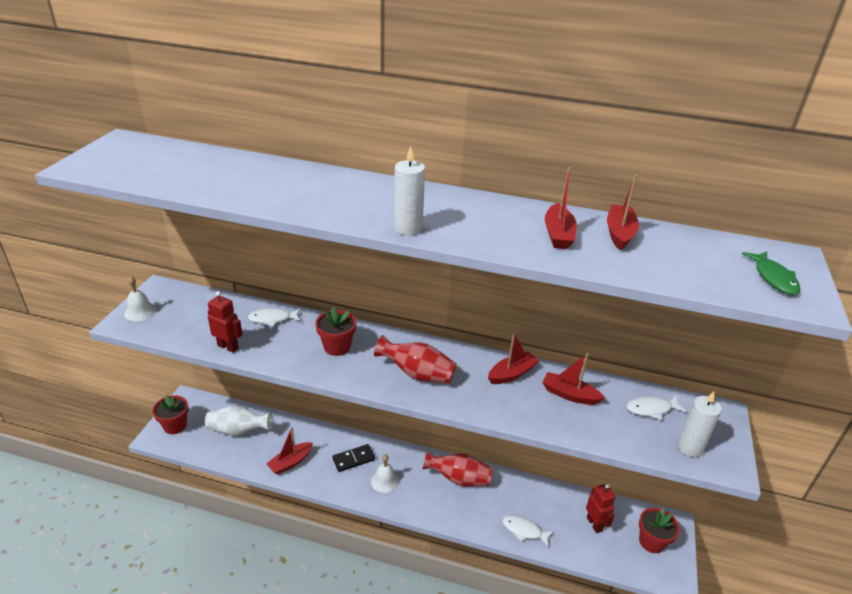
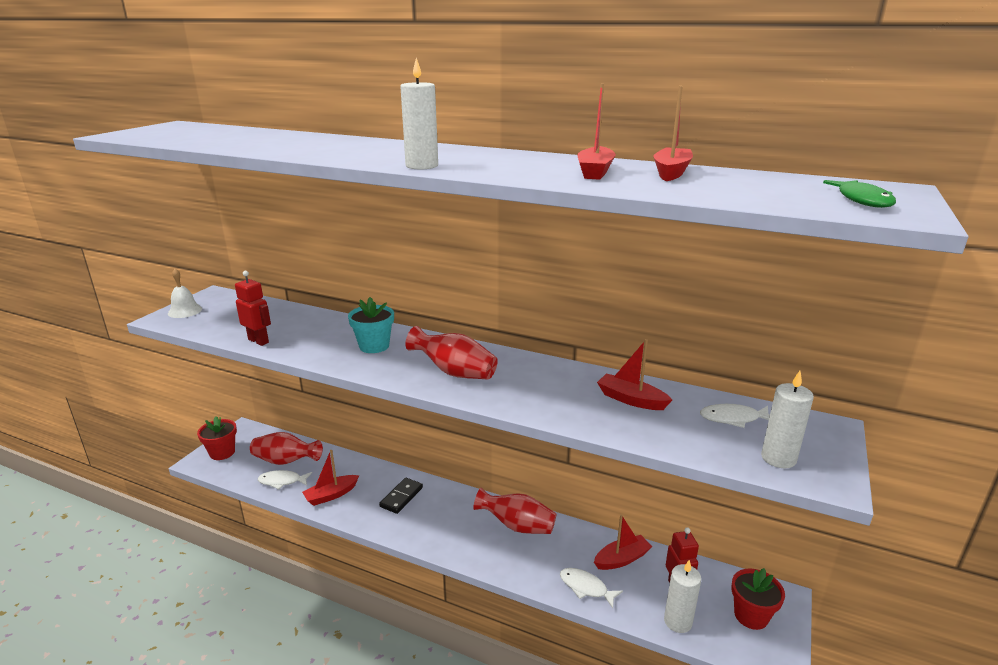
camera: 10 degrees right, 10 degrees down
(238, 430) = (285, 461): white vase -> red vase
(272, 319) = (315, 321): white fish -> white fish (282, 481)
(337, 347) = (374, 346): red flower pot -> turquoise flower pot
(353, 459) = (401, 497): black domino -> black domino turned 45 degrees counterclockwise
(385, 481) = (431, 521): white bell -> none
(511, 374) = (565, 378): red boat -> red boat (622, 559)
(598, 553) = (678, 621): none -> white candle

